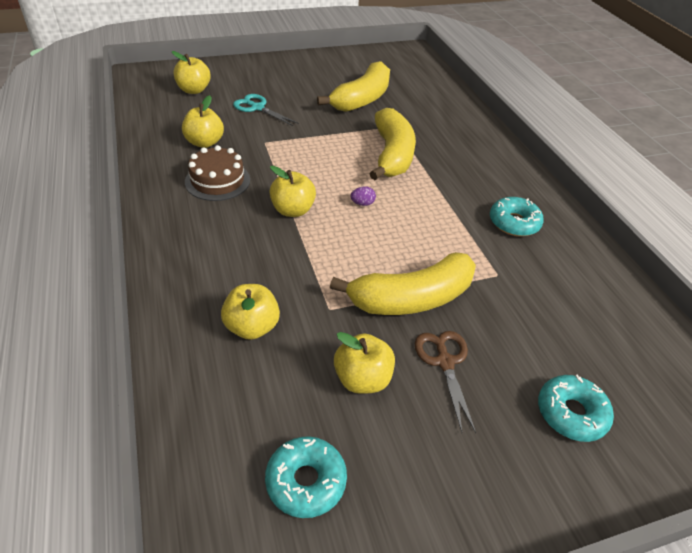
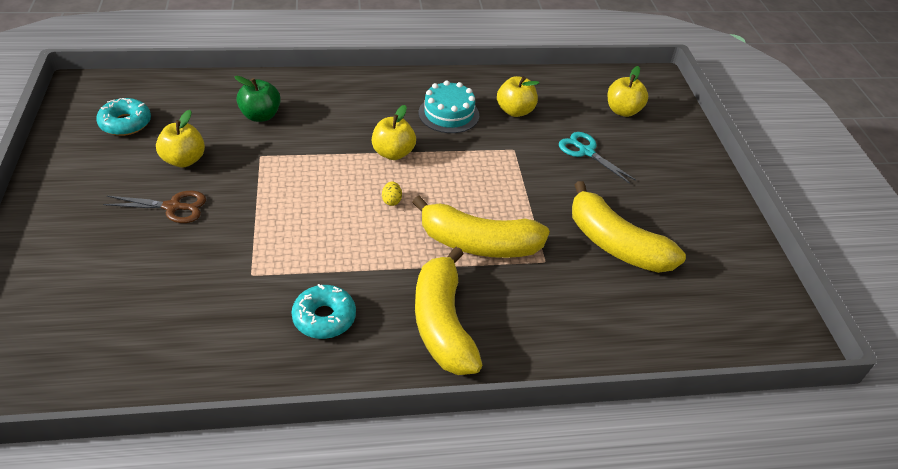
camera: 100 degrees right, 0 degrees up
(217, 181) = (448, 114): brown cake -> turquoise cake
(252, 327) = (260, 116): yellow apple -> green apple
(257, 108) = (586, 152): turquoise scissors -> turquoise scissors turned 90 degrees counterclockwise
(362, 203) = (391, 201): purple egg -> yellow egg
(411, 298) = (249, 205): yellow banana -> yellow banana (443, 324)
(571, 413) = (81, 267): turquoise donut -> none

